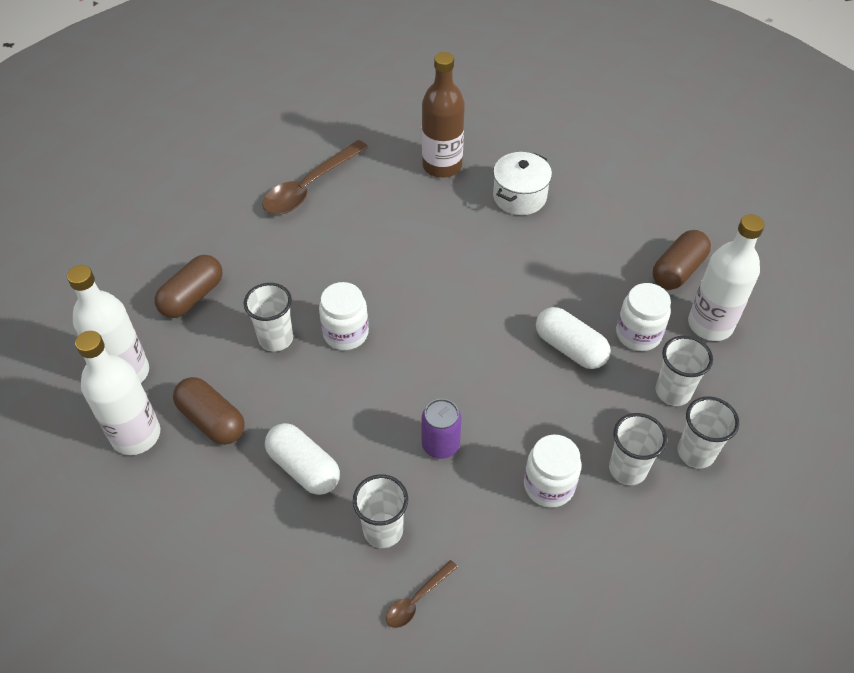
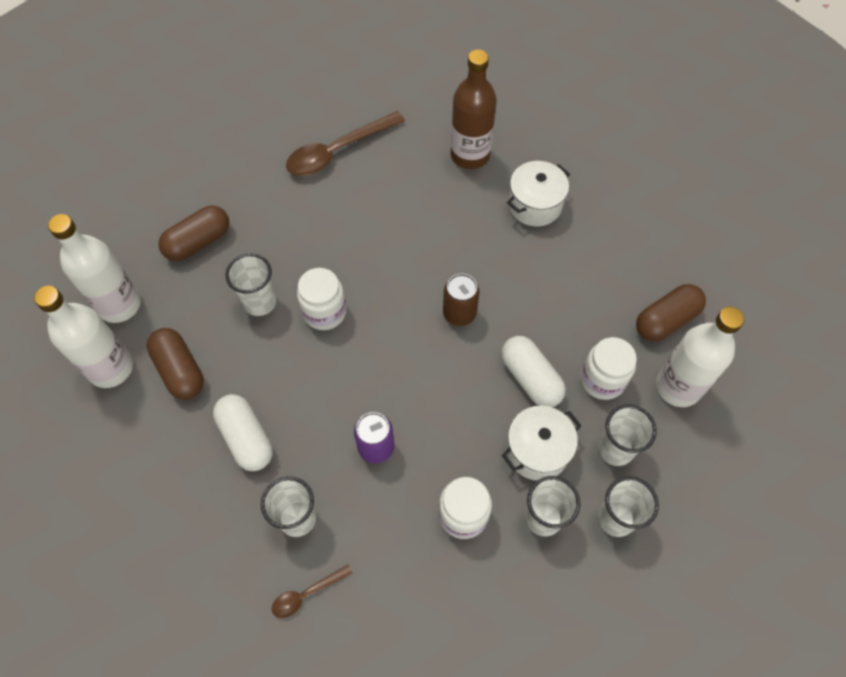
camera: 15 degrees right, 10 degrees up
(481, 306) = (459, 313): none -> brown can
(599, 410) = (537, 450): none -> white pot

